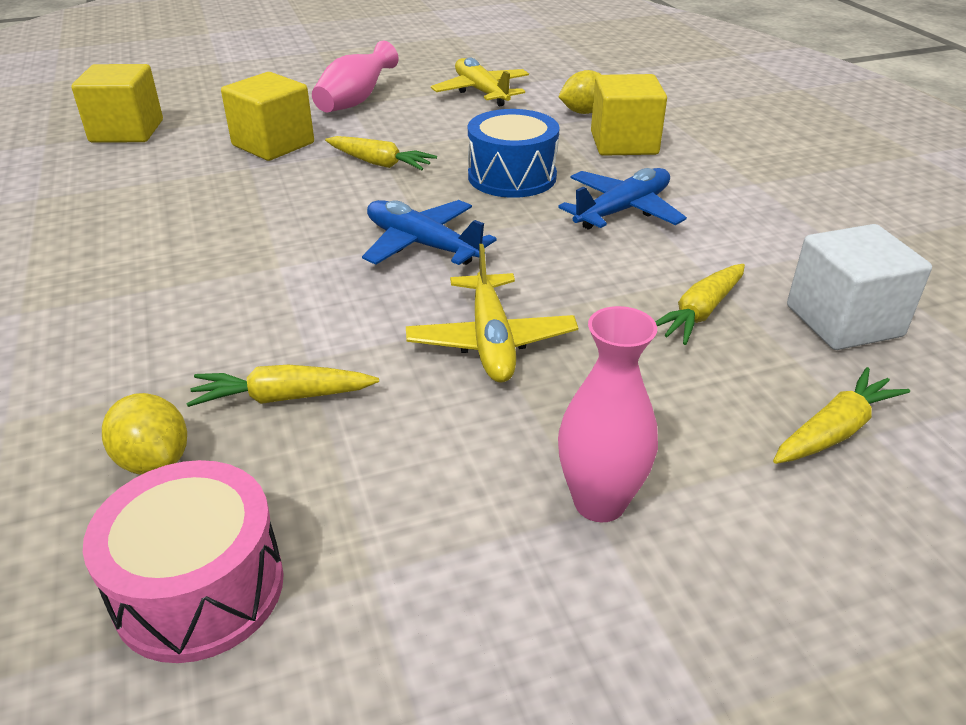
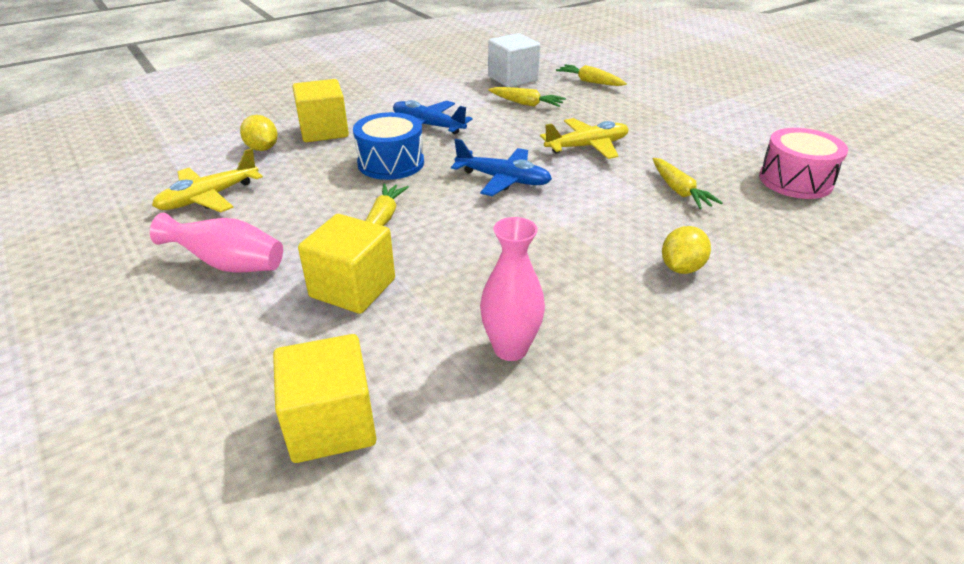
camera: 105 degrees left, 0 degrees up
(154, 461) = (754, 213): yellow lemon -> yellow lemon (681, 268)
(422, 244) = (503, 180): blue plane -> blue plane turned 90 degrees counterclockwise
(599, 502) = (668, 116): pink vase -> pink vase (510, 348)

